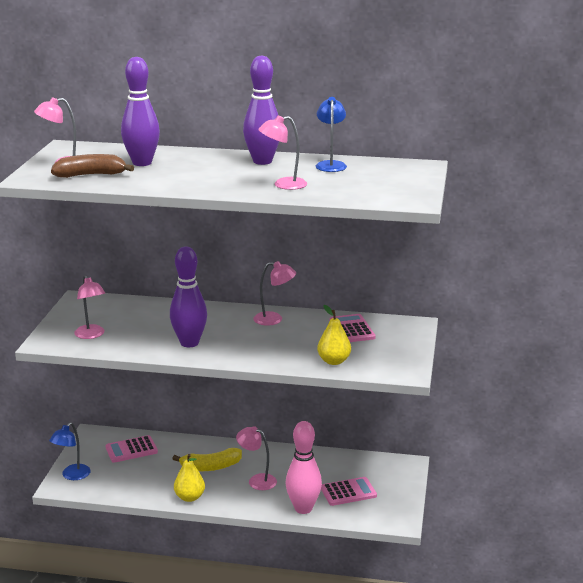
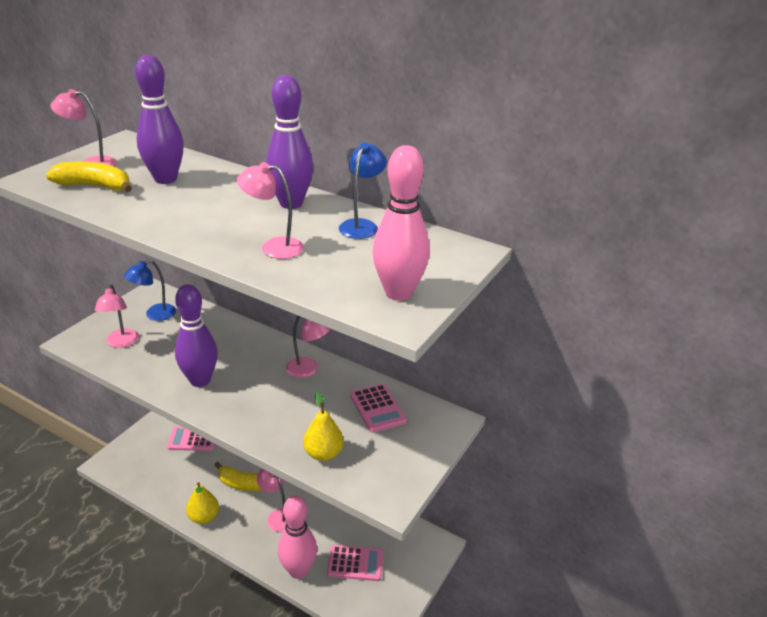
camera: 20 degrees right, 10 degrees up
(72, 475) = (124, 454): blue lamp -> blue lamp (154, 315)
(90, 175) = (95, 186): brown banana -> yellow banana
(352, 329) = (377, 408): pink calculator -> pink calculator turned 150 degrees clockwise
(398, 191) = (398, 293): none -> pink bowling pin

